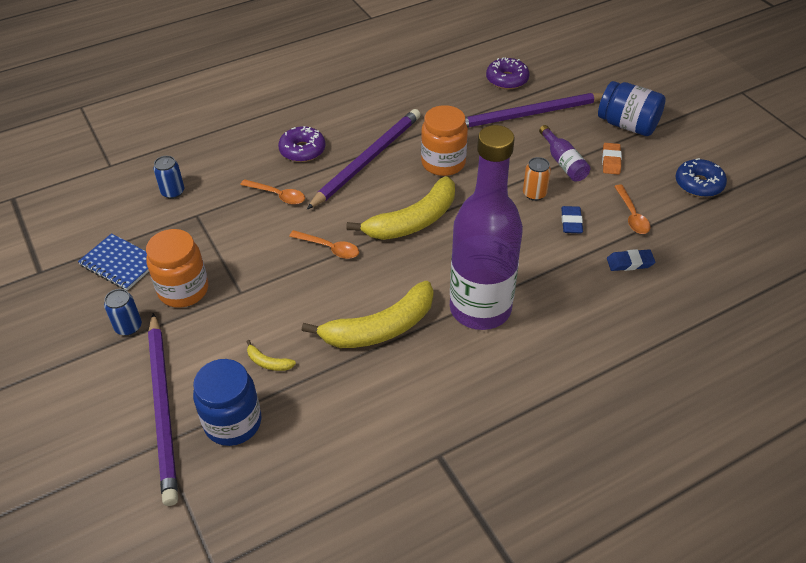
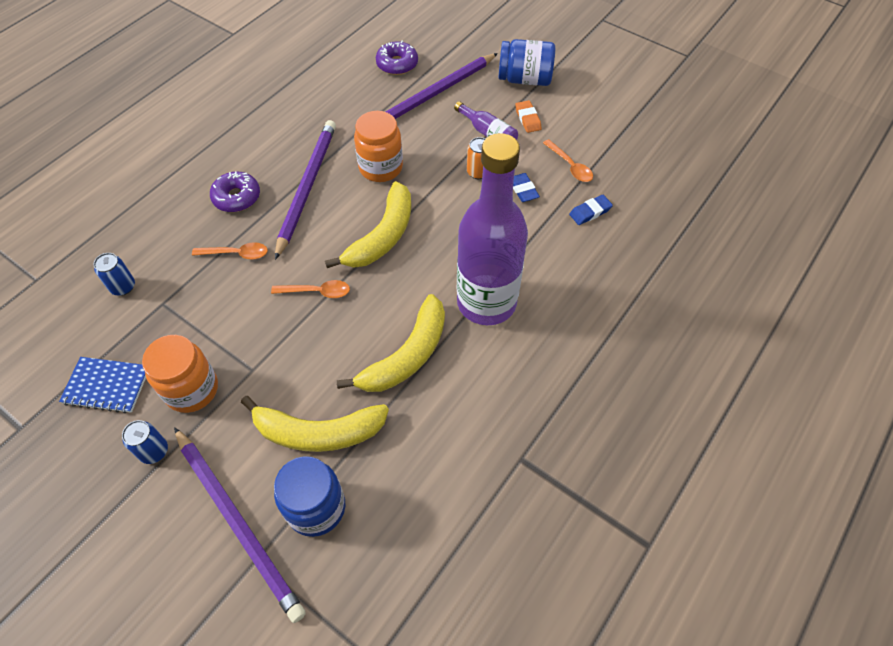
camera: 25 degrees left, 10 degrees up
(268, 362) = (318, 432): yellow banana -> yellow banana, size x2.46
(698, 184) = (609, 118): blue donut -> none

